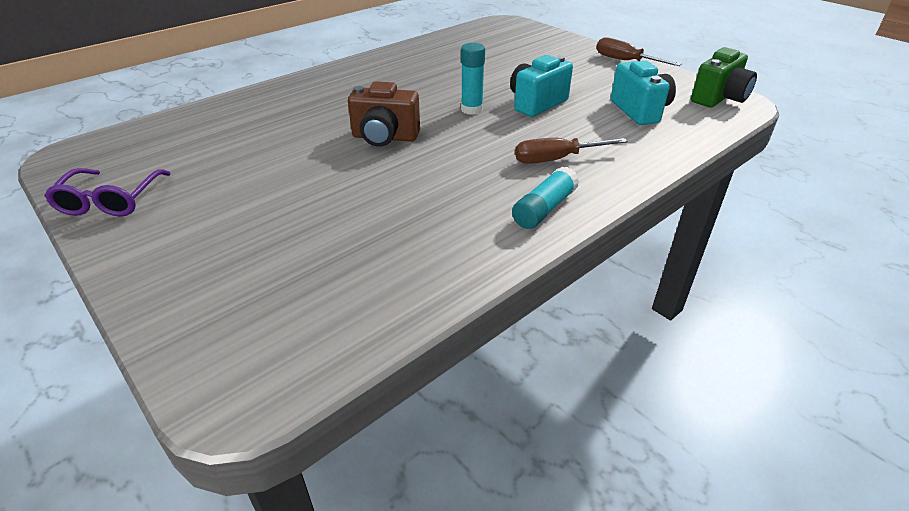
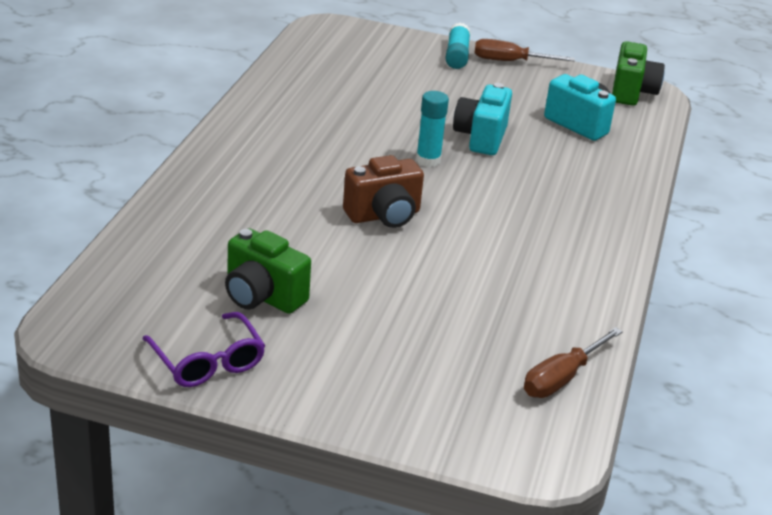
camera: 35 degrees left, 5 degrees down
(215, 168) = (262, 297): none -> green camera
(544, 209) = (599, 248): turquoise glue stick -> turquoise glue stick (457, 55)
(557, 159) = (561, 196): brown screwdriver -> brown screwdriver (562, 378)

